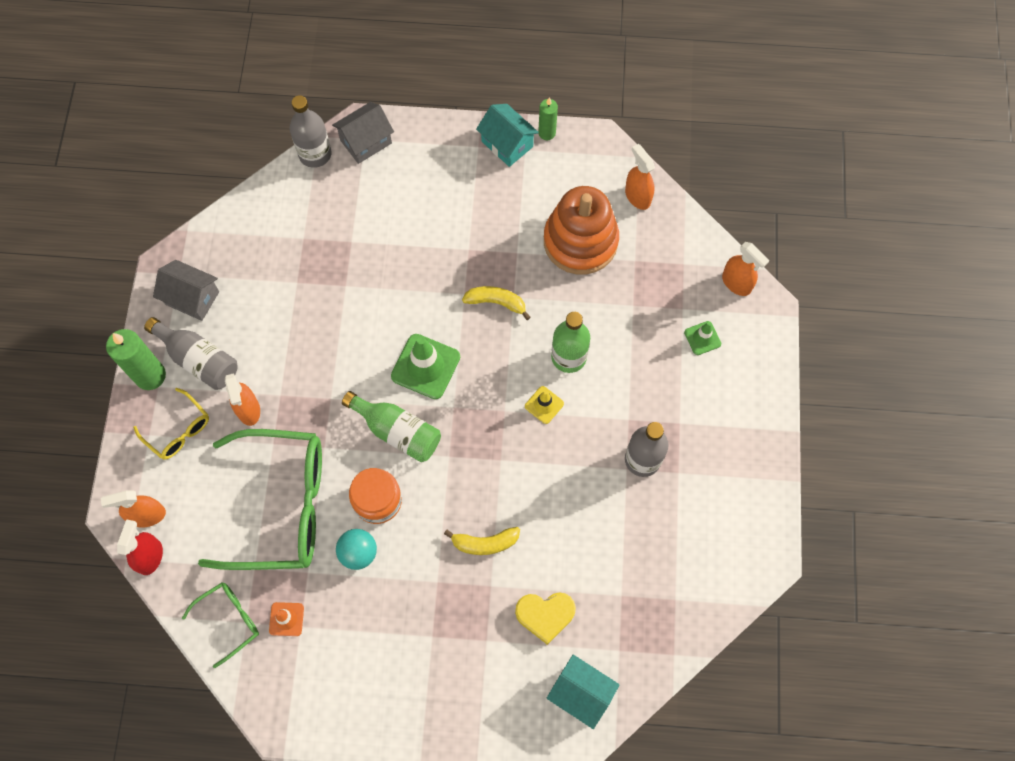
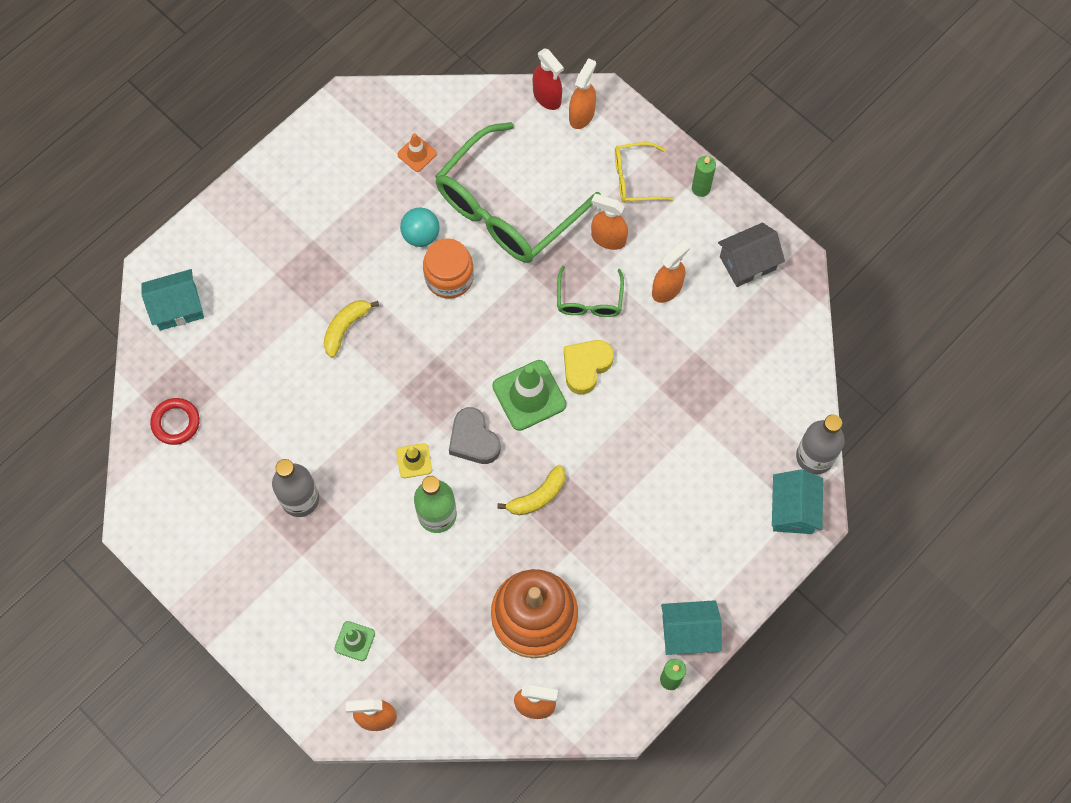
camera: 130 degrees right, 0 degrees up
(150, 375) = (701, 188): green candle -> green candle, size x0.60
(199, 360) = (684, 232): grey bottle -> none
(229, 620) = (451, 117): green glasses -> green glasses (589, 300)
(259, 337) = (667, 289): none -> orange spray bottle
(366, 141) = (793, 510): grey house -> turquoise house
(397, 431) = (492, 332): green bottle -> none
(492, 377) = (473, 440): none -> grey heart
(545, 615) = (253, 327): yellow heart -> yellow heart (586, 367)
(670, 604) = (176, 422): none -> red ring

